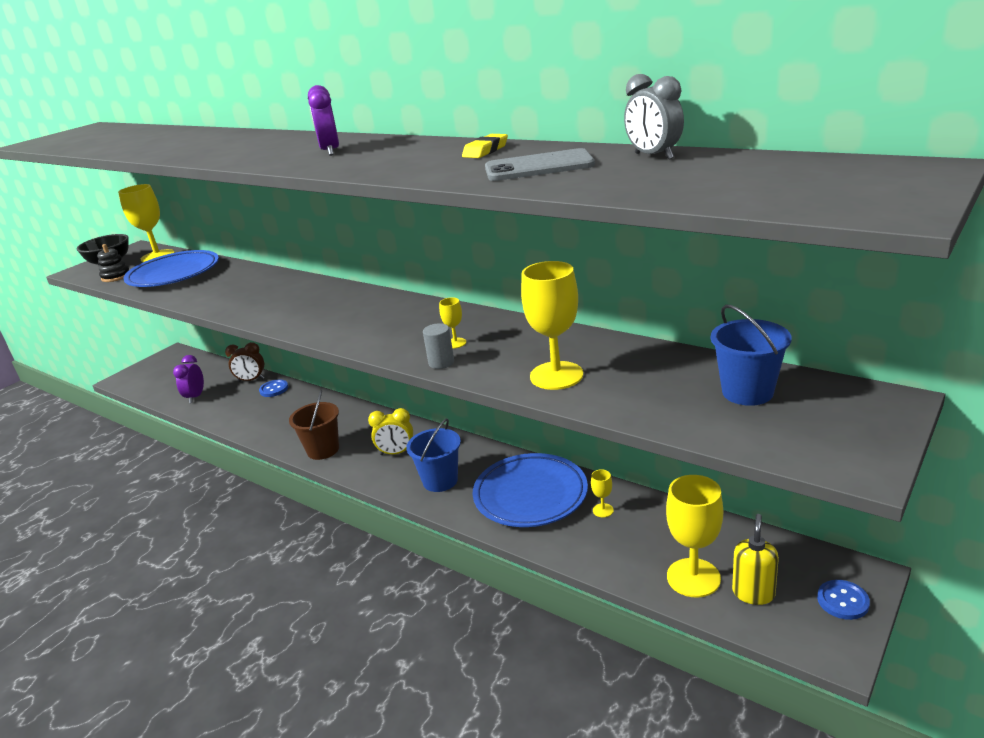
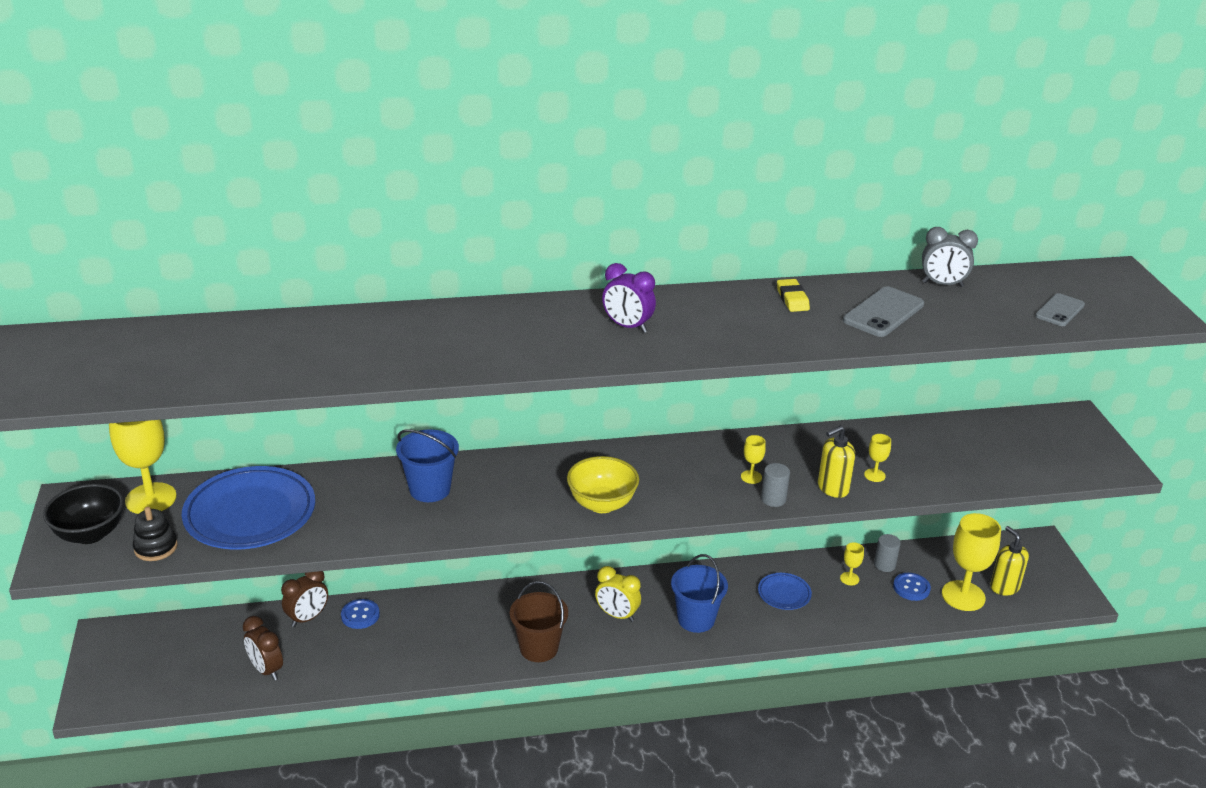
camera: 50 degrees left, 5 degrees up
(195, 397) = (266, 670): purple clock -> brown clock
(330, 326) = (602, 504): none -> yellow bowl
(396, 453) = (617, 615): yellow clock -> yellow clock turned 75 degrees clockwise
(501, 372) = (832, 488): none -> yellow soap dispenser
(530, 495) = (784, 594): blue plate -> blue plate, size x0.48
(556, 375) = (874, 475): yellow goblet -> yellow goblet, size x0.45
(652, 515) = (884, 565): none -> grey cylinder
(742, 188) = (1059, 310): none -> grey phone
(747, 392) = (1002, 440): blue bucket -> blue bucket (430, 489)
(842, 601) = (1049, 565): blue button -> blue button (911, 588)

